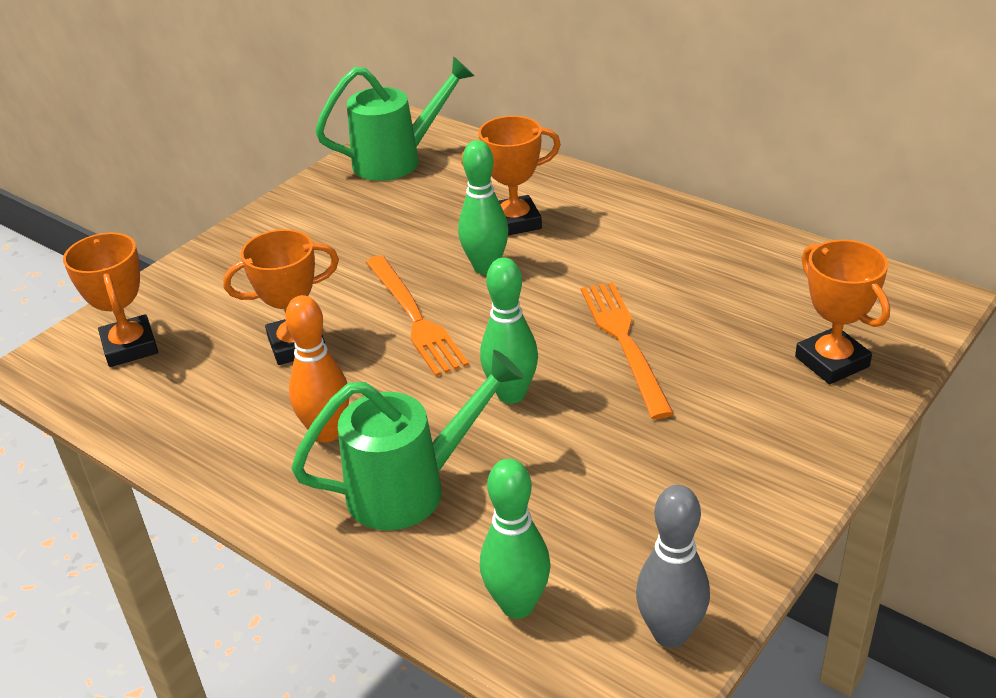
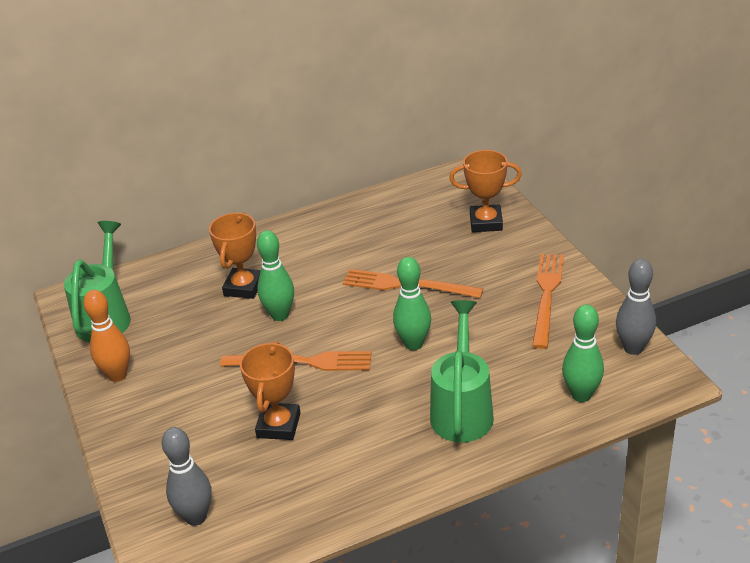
camera: 60 degrees left, 0 degrees up
(130, 347) = (196, 517): orange trophy -> grey bowling pin
(327, 432) = (382, 433): orange bowling pin -> orange bowling pin (117, 375)
(717, 487) = (546, 296): none -> orange fork

